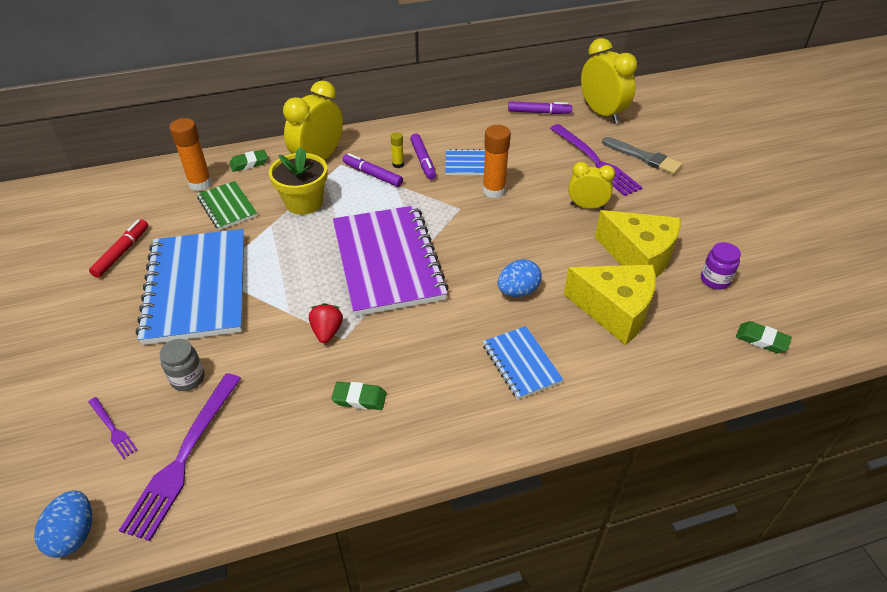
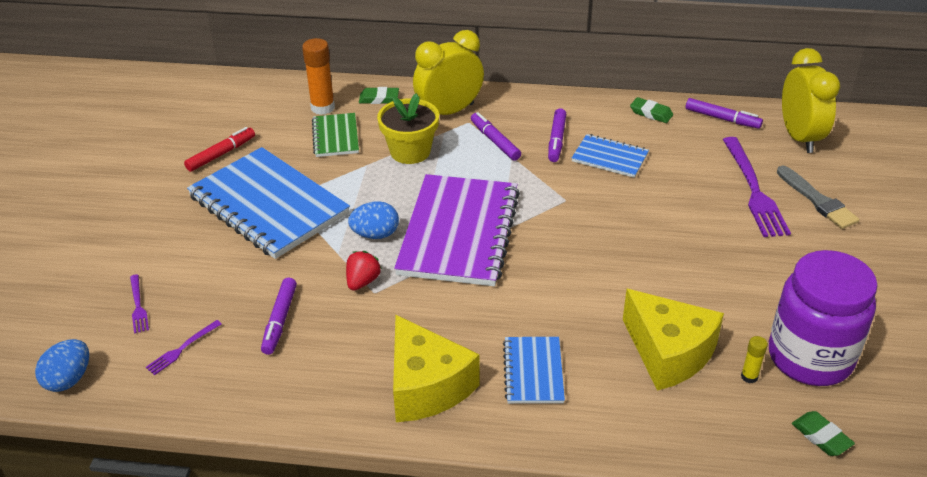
camera: 25 degrees right, 5 degrees down
(184, 456) = (182, 348): purple fork -> purple fork, size x0.48
(188, 378) = (219, 284): grey jar -> none
(197, 288) = (268, 205): blue notebook -> blue notebook turned 60 degrees counterclockwise
(269, 394) = (280, 320): none -> purple marker
(359, 398) = (357, 351): green eraser -> green eraser (651, 113)
(398, 164) = (527, 137): yellow glue stick -> yellow glue stick (749, 377)
(494, 191) = (614, 191): orange glue stick -> none
(518, 291) = (575, 301): blue egg -> blue egg (375, 234)
(586, 206) = (710, 236): yellow clock -> none
(639, 257) = (735, 306): yellow cheese -> yellow cheese (426, 386)
(715, 280) = (810, 357): purple jar -> purple jar, size x2.33

